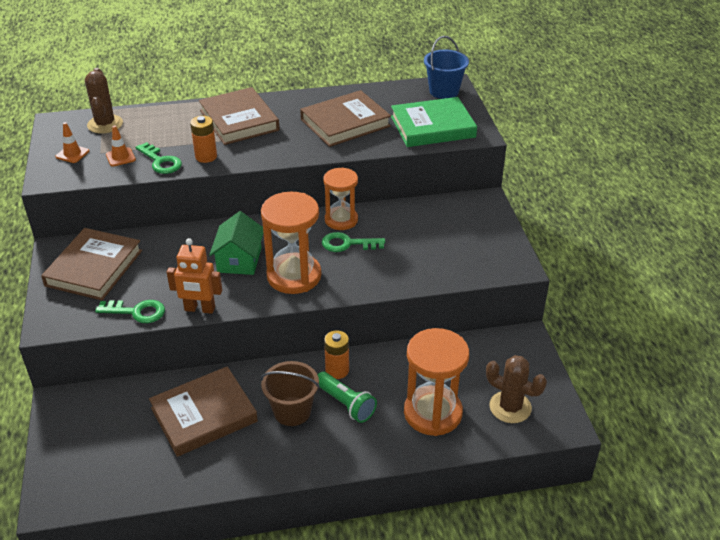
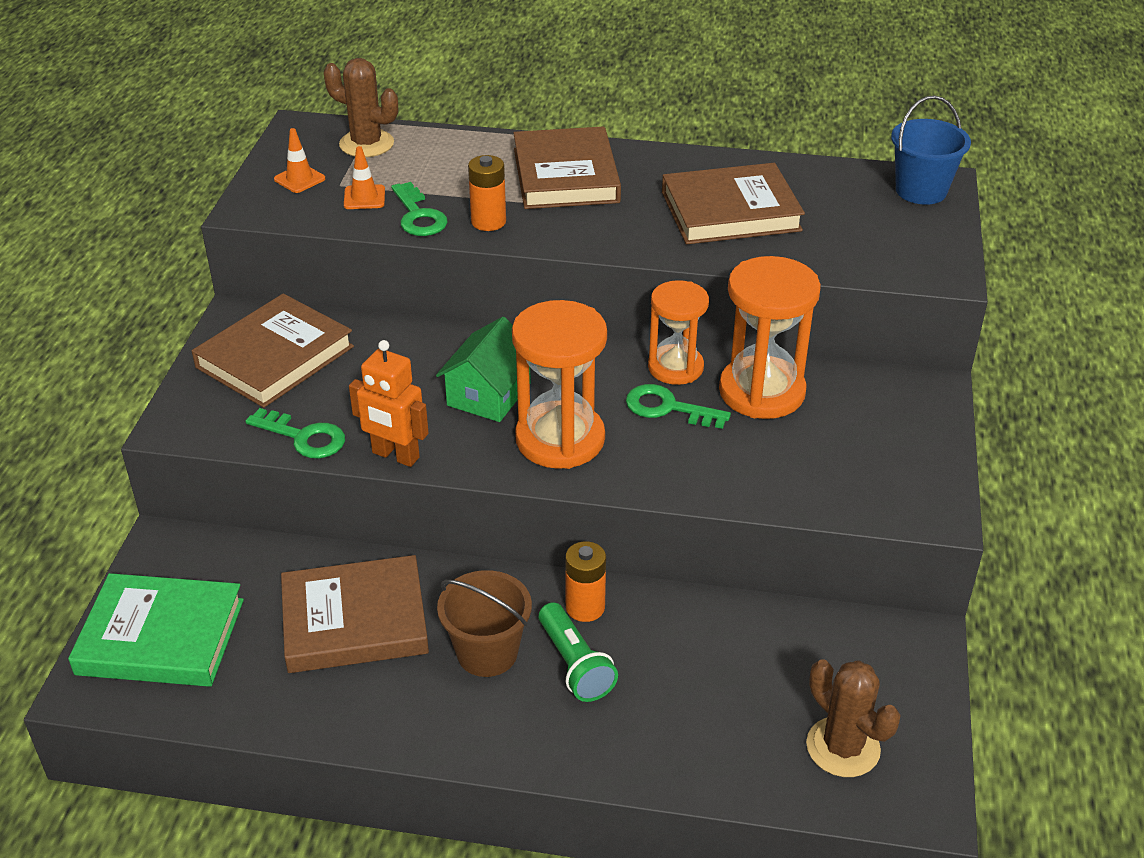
camera: 20 degrees right, 0 degrees up
(105, 124) = (366, 144): brown cactus -> brown cactus turned 75 degrees counterclockwise
(432, 127) = (873, 246): green book -> green book (160, 637)
(432, 413) = (708, 719): orange hourglass -> orange hourglass (761, 392)

